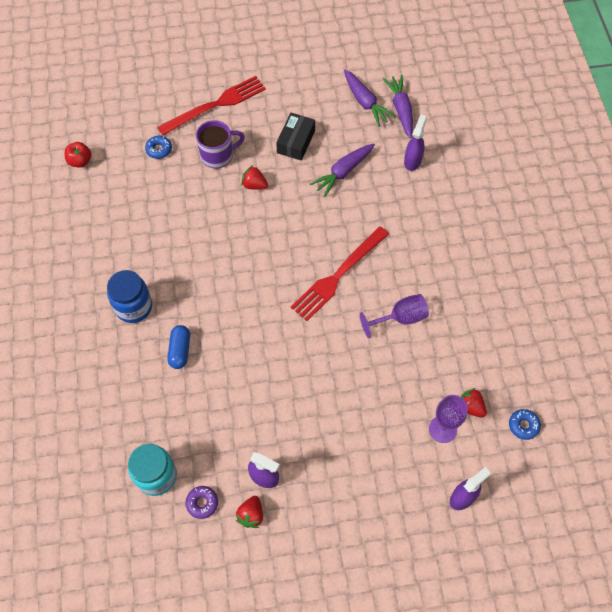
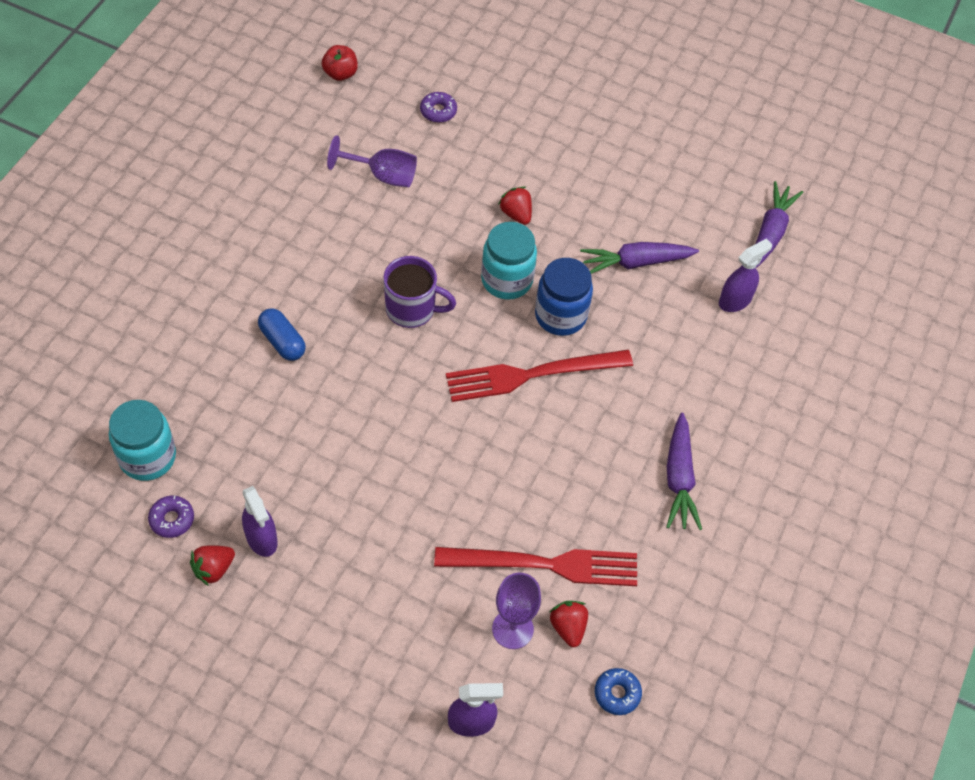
camera: 30 degrees right, 5 degrees down
(134, 307) = (271, 263): blue jar -> blue jar (560, 315)
(159, 149) = (438, 111): blue donut -> purple donut
(180, 350) = (282, 342): blue capsule -> blue capsule turned 75 degrees counterclockwise
(216, 105) = (544, 99): red fork -> red fork (545, 565)
(218, 156) = (500, 157): purple mug -> purple mug (412, 309)
(280, 228) = (507, 280): none -> turquoise jar
(296, 141) = (607, 194): black box -> none
(365, 102) = (731, 198): purple carrot -> purple carrot (679, 478)
(400, 318) = (567, 470): purple goblet -> purple goblet (383, 175)

